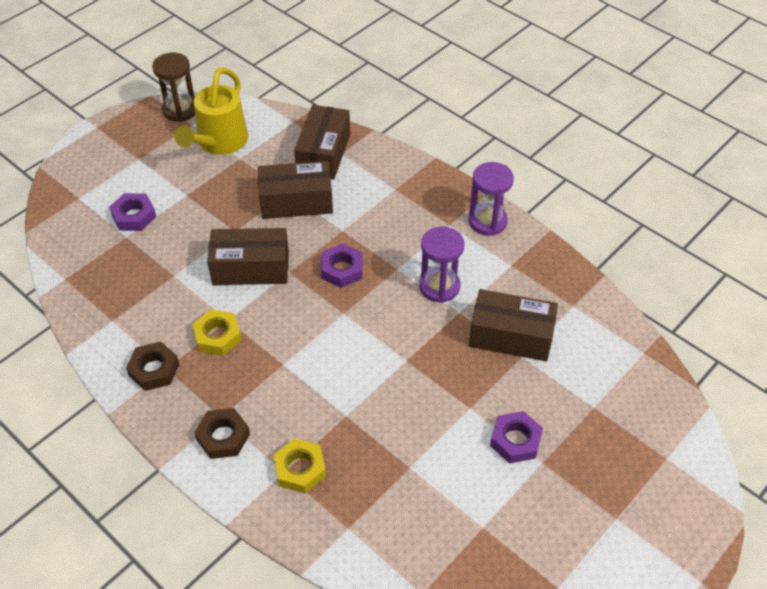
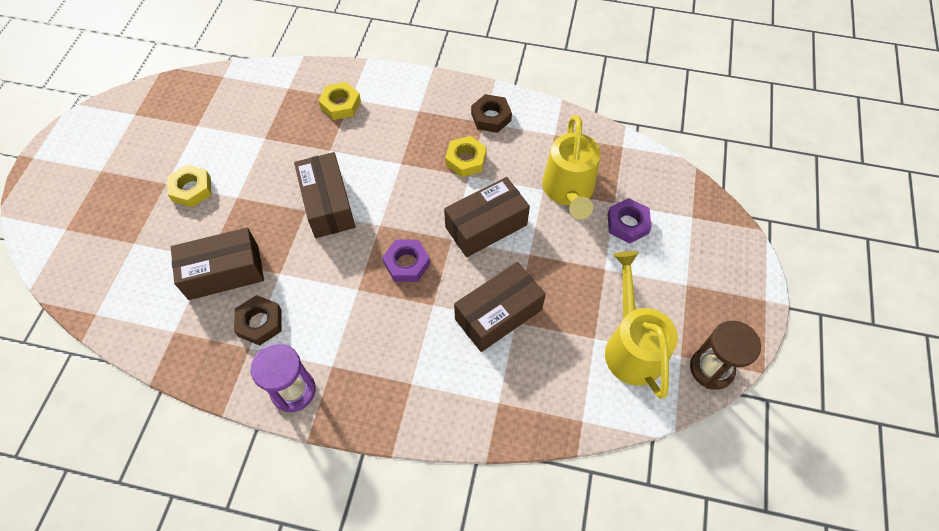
camera: 150 degrees right, 10 degrees up
(154, 263) = (568, 191): none -> yellow watering can
(223, 437) = (407, 100): brown nut -> brown nut (260, 322)
(323, 154) = (515, 391): brown box -> brown box (328, 204)
(439, 286) = (309, 290): purple hourglass -> none
(515, 440) = (191, 189): purple nut -> yellow nut

